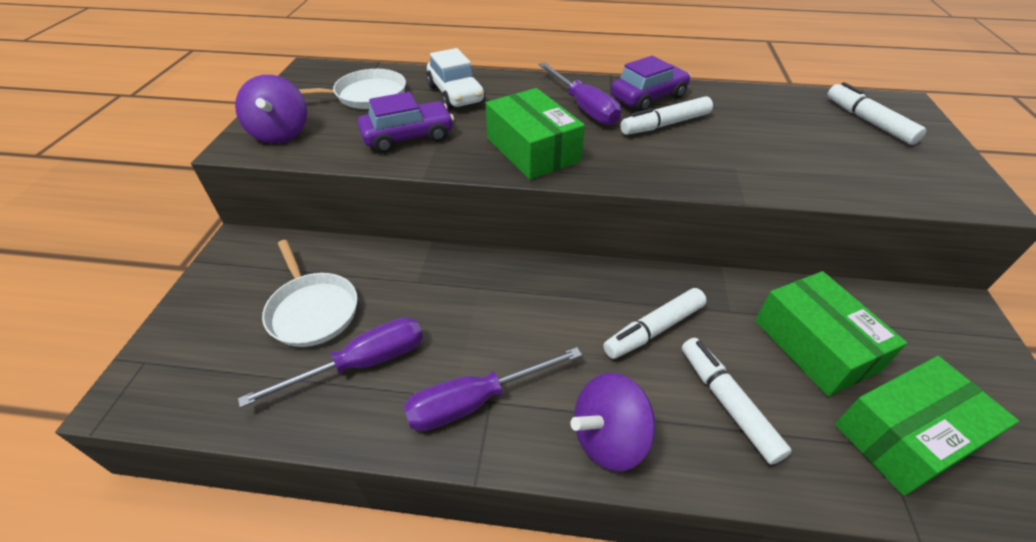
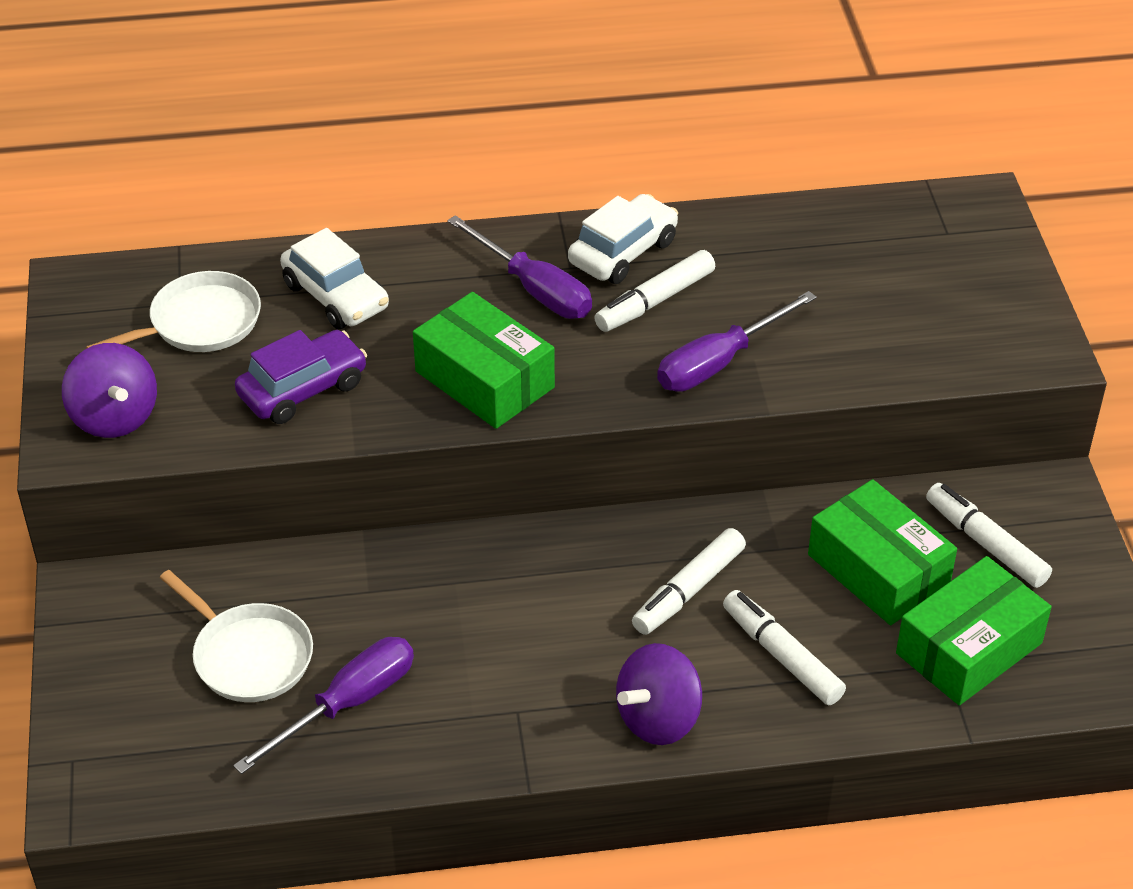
camera: 15 degrees left, 0 degrees up
(475, 401) = (500, 714): purple screwdriver -> purple screwdriver (719, 362)
(648, 97) = (623, 252): purple car -> white car
(868, 121) = (927, 245): white marker -> white marker (985, 543)

